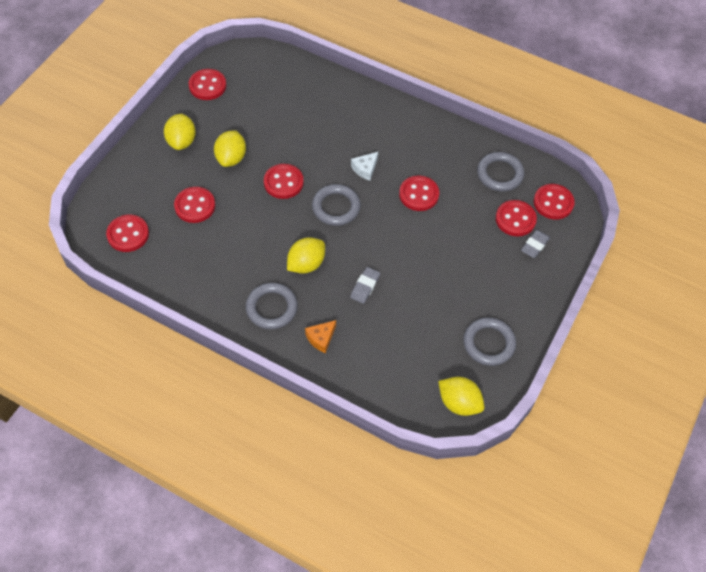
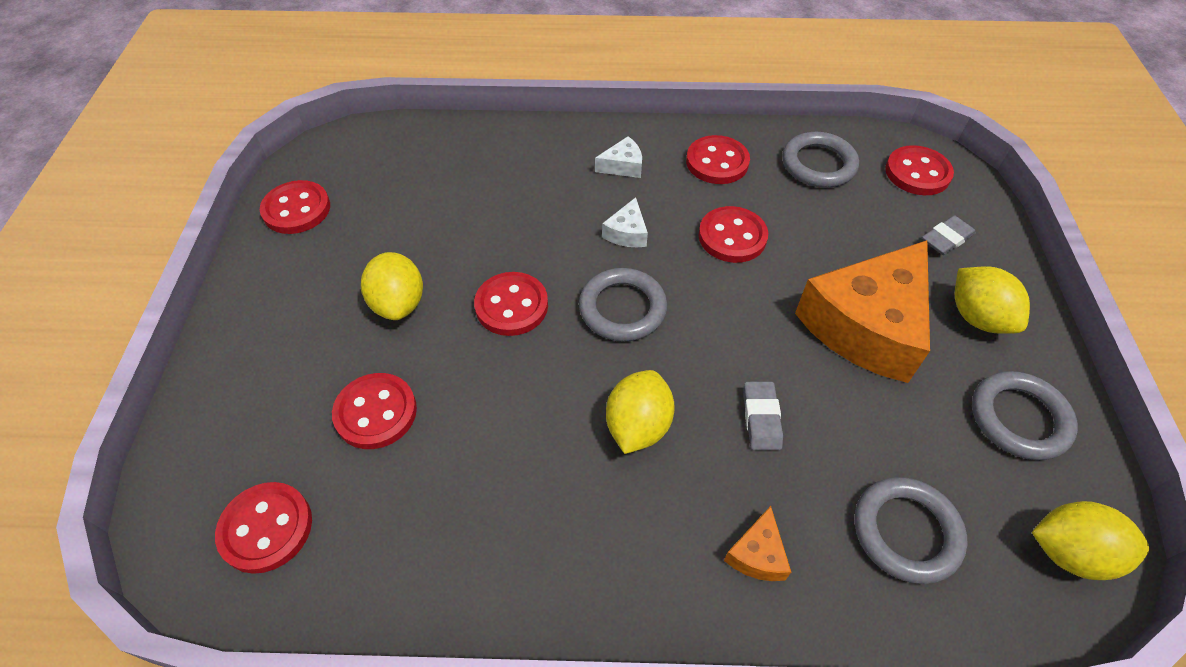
camera: 25 degrees left, 5 degrees down
(181, 141) = (294, 311): yellow lemon -> yellow lemon (977, 317)
(271, 308) = (630, 540): grey ring -> grey ring (906, 532)
(389, 129) = (623, 166): none -> white cheese
(451, 269) = (866, 325): none -> orange cheese
(515, 219) = (890, 215): red button -> red button (717, 162)
(534, 245) = (946, 239): grey eraser -> grey eraser turned 45 degrees clockwise

